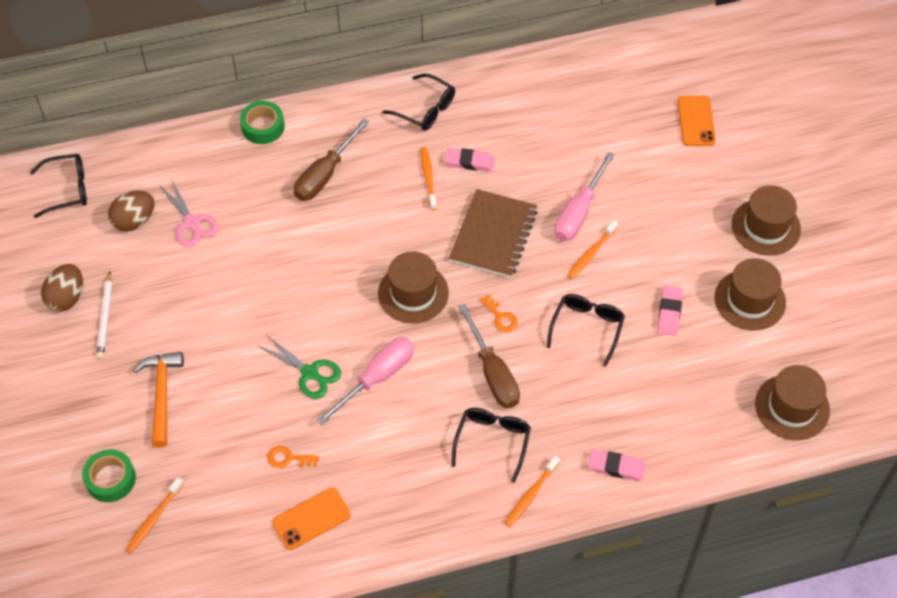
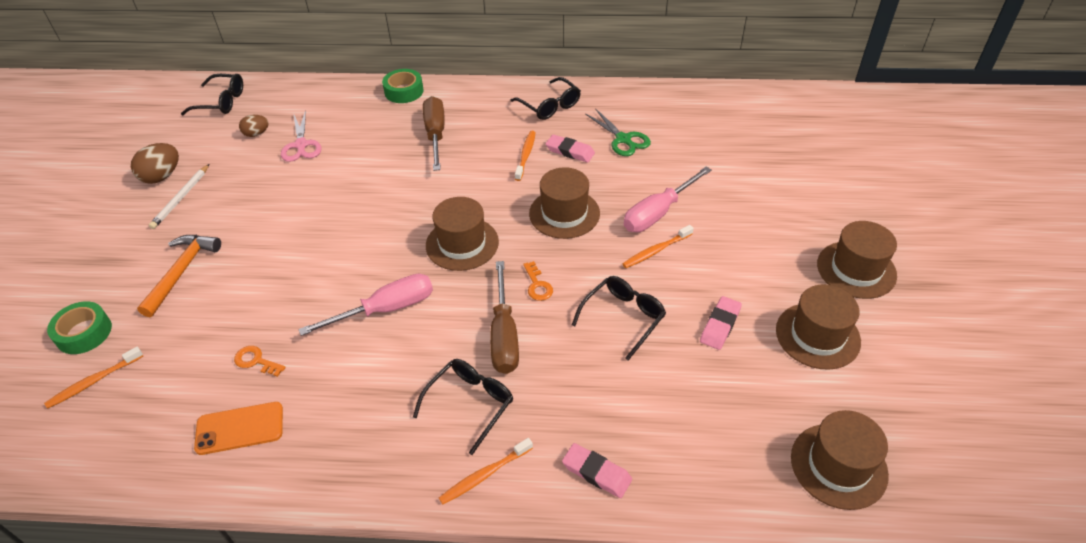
camera: 20 degrees right, 10 degrees down
(134, 221) = (256, 134): brown egg -> brown egg, size x0.64
(310, 373) = (325, 288): green scissors -> green scissors (623, 139)
(325, 174) = (435, 134): brown screwdriver -> brown screwdriver turned 120 degrees clockwise
(493, 235) = (564, 213): brown notebook -> brown hat
(696, 121) = (806, 164): orange phone -> none

